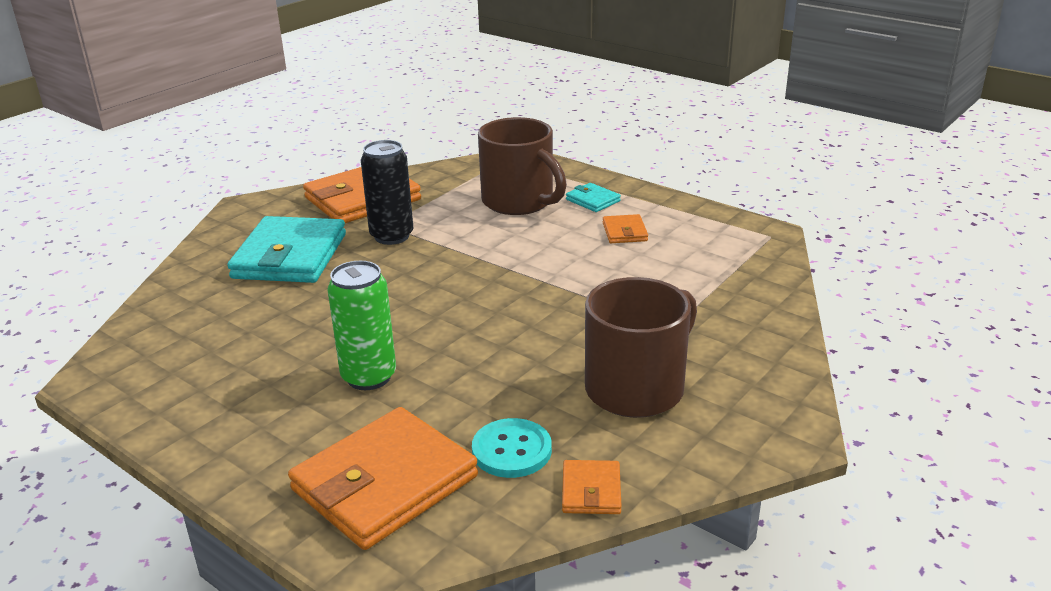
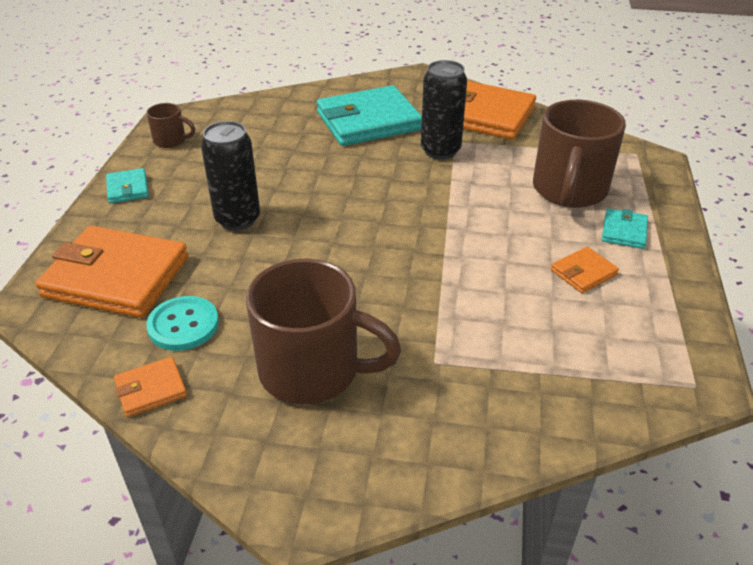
camera: 60 degrees right, 10 degrees up
(147, 389) = (171, 140): none -> brown mug
(212, 443) = (128, 188): none -> turquoise wallet
(369, 377) = (237, 219): green can -> black can

